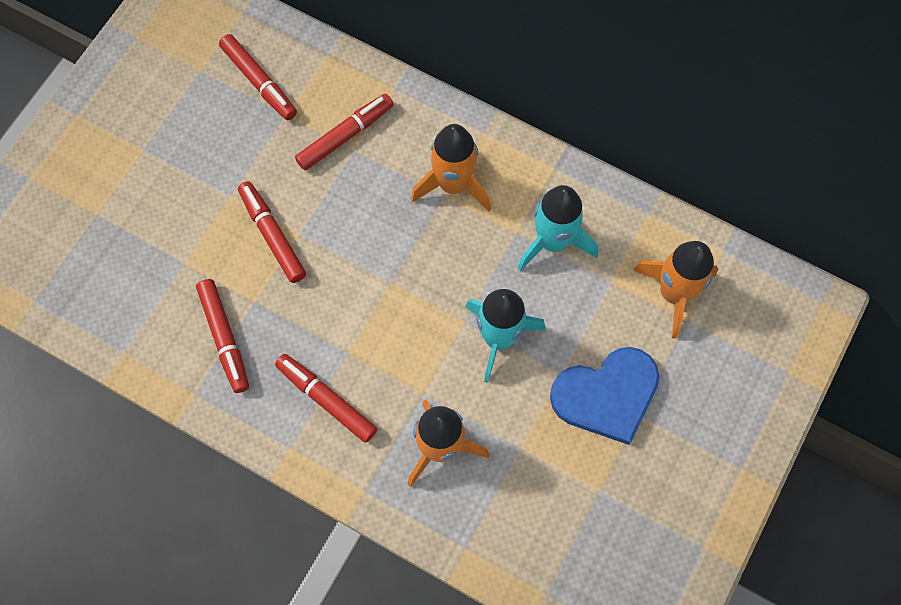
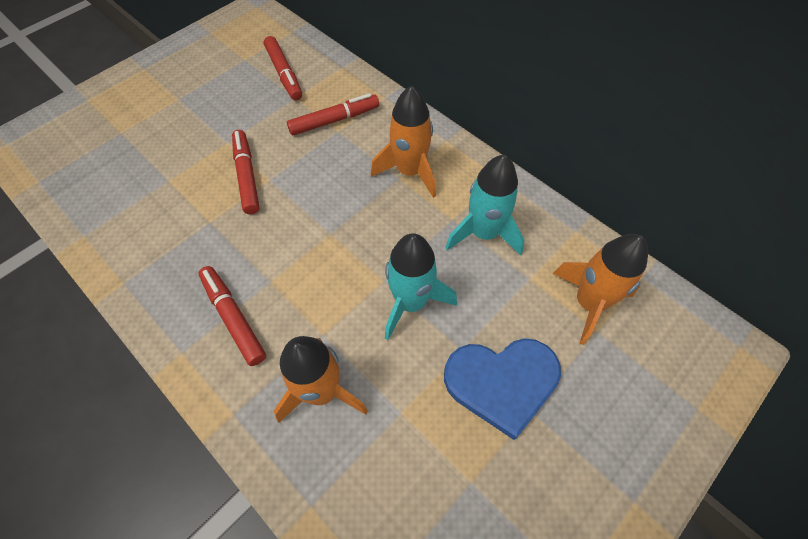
camera: 15 degrees right, 10 degrees down
(224, 338) = (171, 244): red marker -> none

